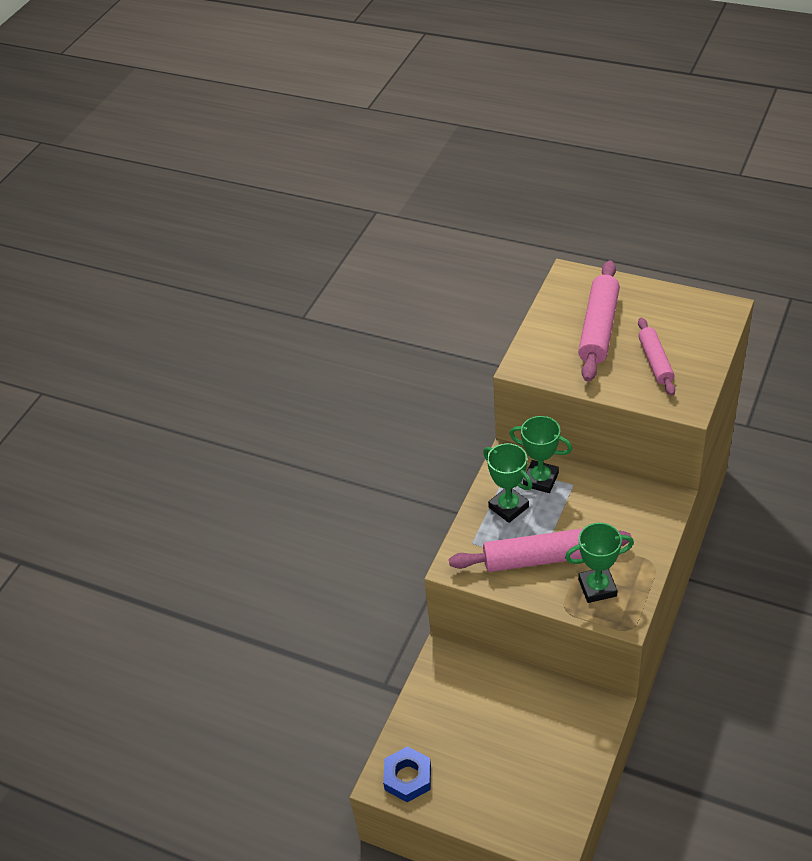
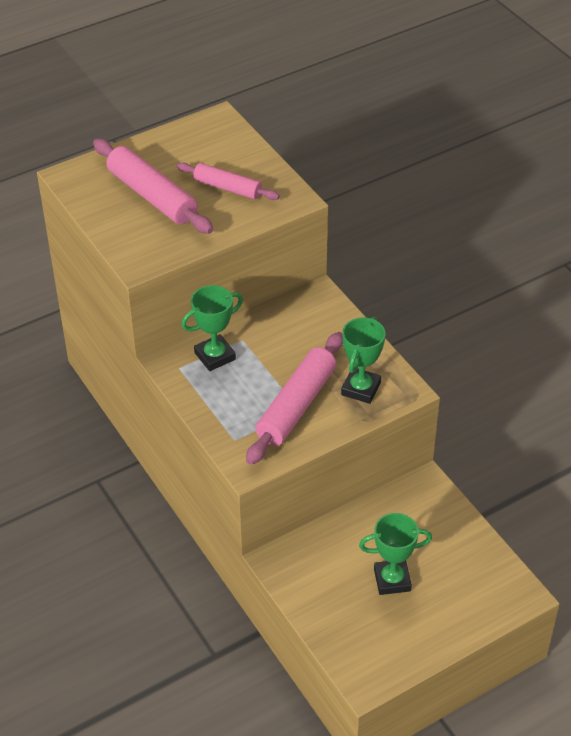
camera: 60 degrees left, 0 degrees up
(408, 777) = (376, 660): blue nut -> none
(508, 507) = (222, 393): green trophy -> green trophy (392, 580)

